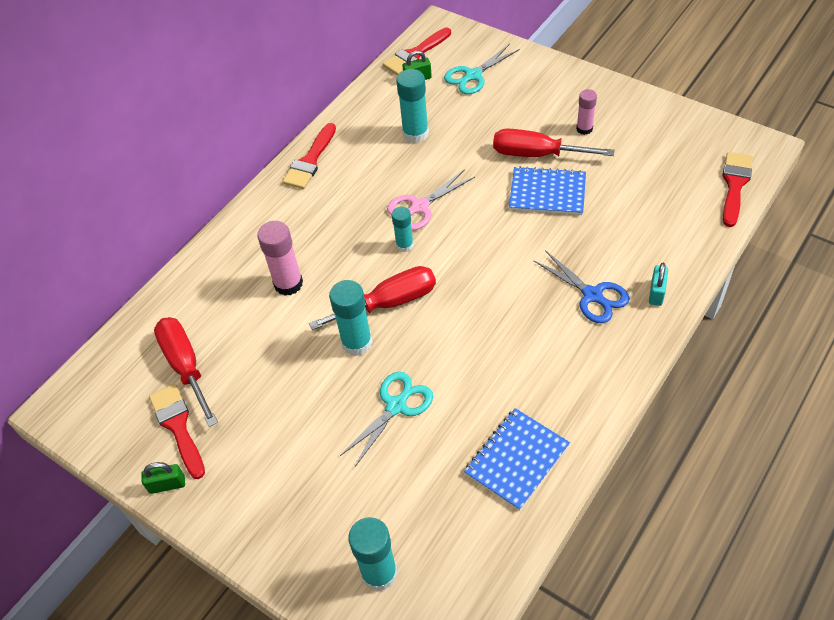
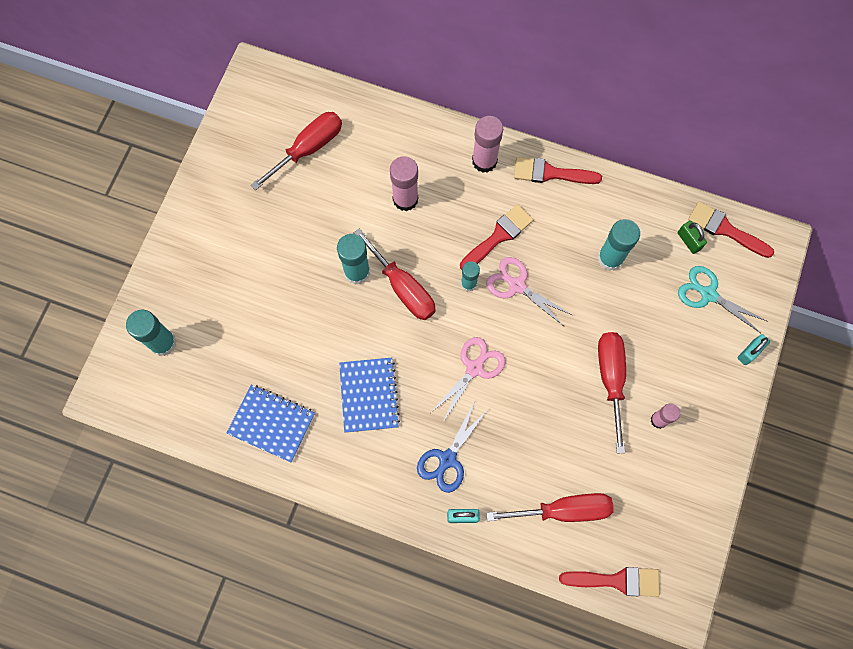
camera: 70 degrees right, 20 degrees up
(167, 484) = (206, 174): green padlock -> none
(178, 426) = (255, 163): red brush -> red brush (498, 236)
(274, 209) = (484, 161): none -> pink glue stick
(397, 405) = (303, 319): turquoise scissors -> none
(498, 255) = (475, 367): none -> pink scissors
(534, 60) = (749, 352): none -> turquoise padlock
(547, 193) = (562, 398): blue notebook -> blue notebook (369, 395)
(661, 211) = (563, 510): none -> red screwdriver

